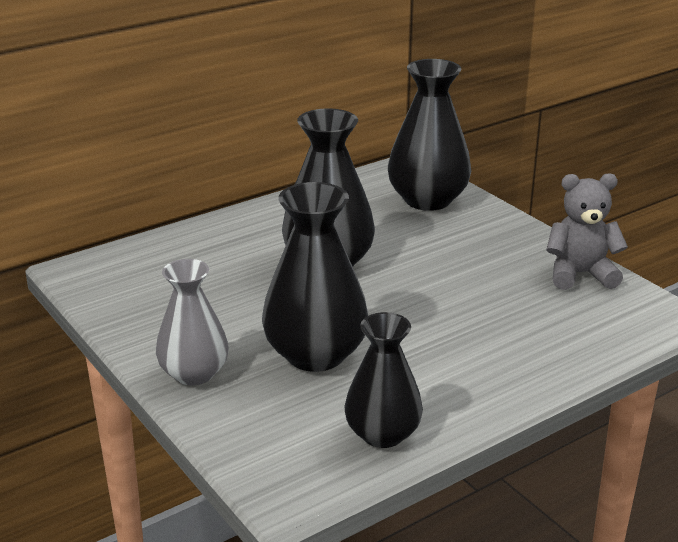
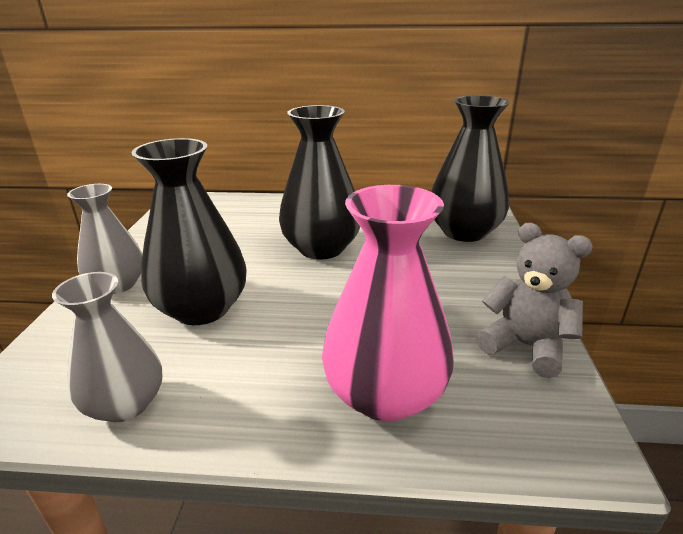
camera: 40 degrees right, 0 degrees up
(382, 434) = (125, 404): black vase -> grey vase
(538, 342) = (385, 394): none -> pink vase

